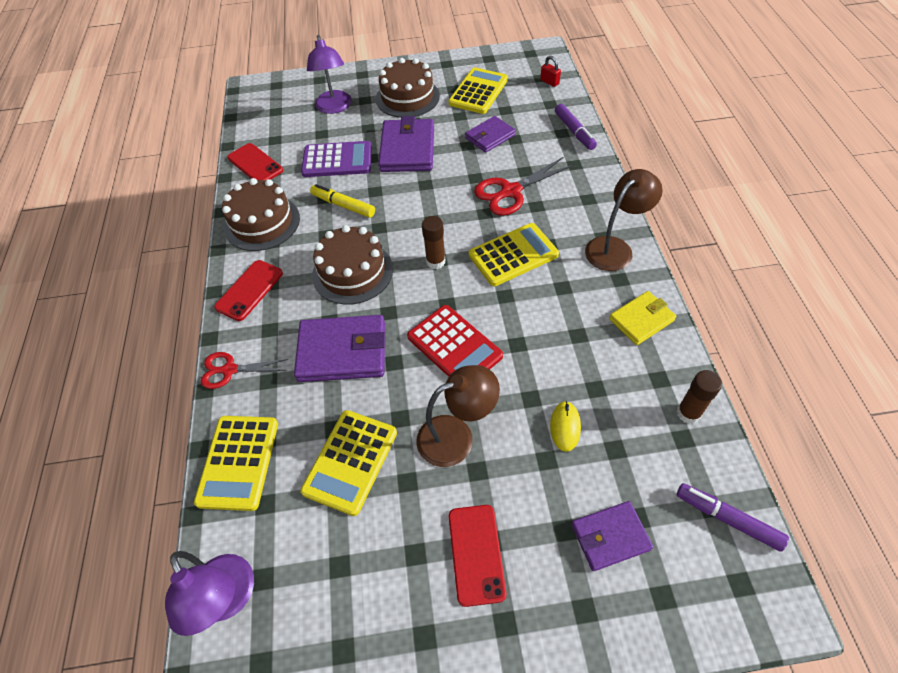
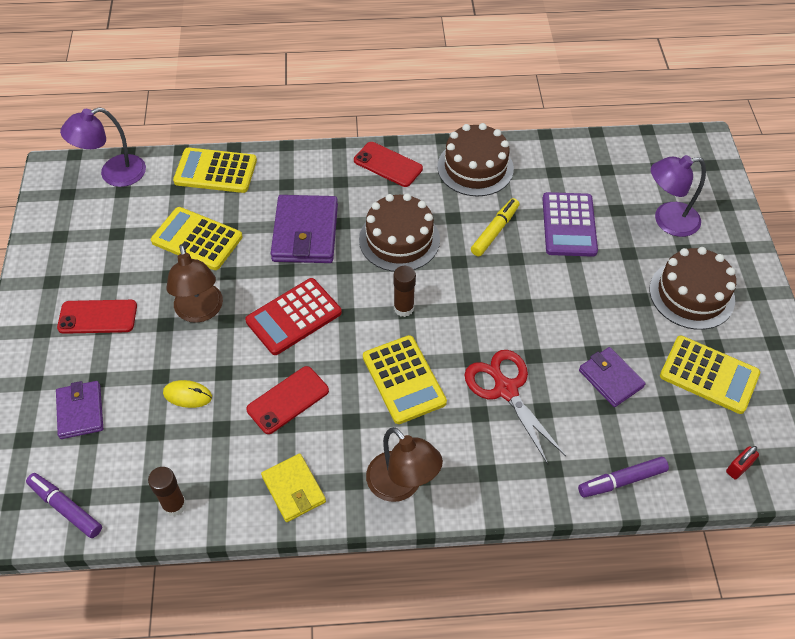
camera: 90 degrees right, 0 degrees up
(229, 370) = (302, 158): red scissors -> none
(255, 164) = (564, 156): red phone -> red phone (288, 400)
(407, 149) = (586, 290): purple wallet -> none
(727, 519) = (66, 508): purple marker -> purple marker turned 90 degrees counterclockwise

